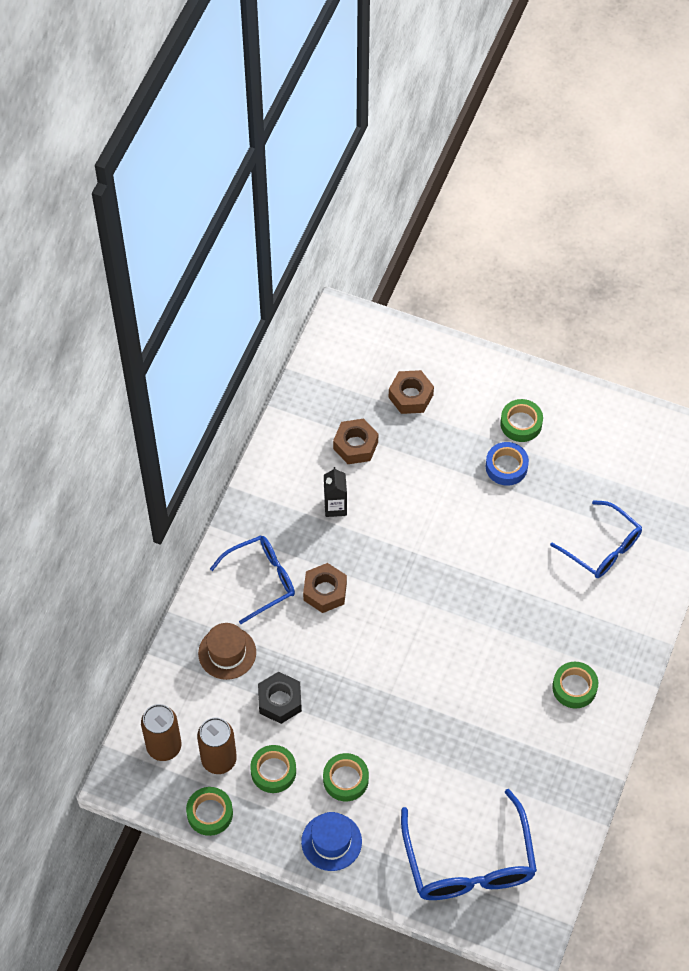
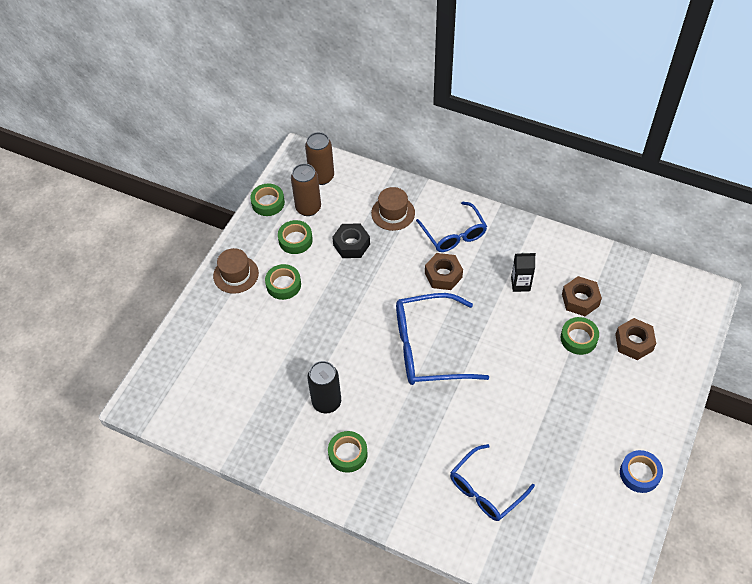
camera: 95 degrees right, 5 degrees down
(331, 842) = (236, 274): blue hat -> brown hat
(469, 862) = (205, 364): blue glasses -> blue glasses (428, 348)
(506, 466) = (567, 414): blue tape -> blue tape (639, 473)
(511, 715) = (326, 402): none -> black can
(521, 423) = (614, 430): green tape -> green tape (578, 338)

